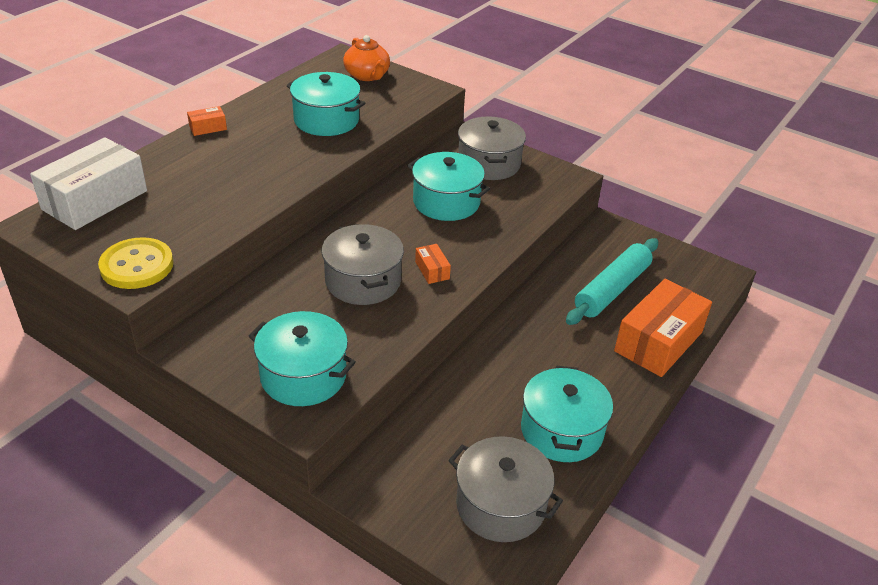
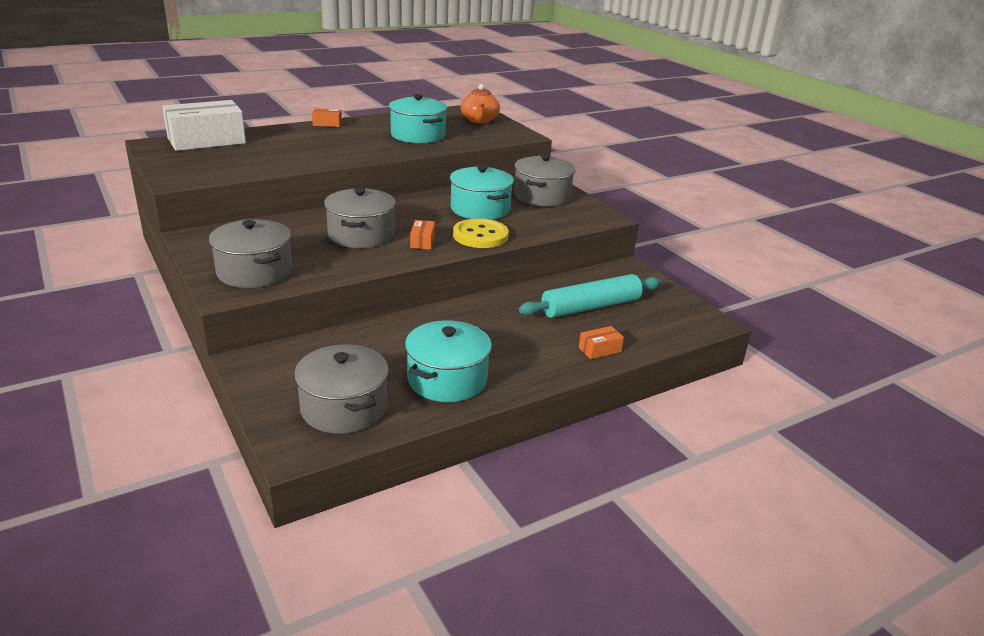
camera: 25 degrees right, 10 degrees down
(137, 265) = (190, 174): yellow button -> yellow button (480, 236)
(303, 376) = (254, 271): turquoise pot -> grey pot
(658, 341) = (600, 349): orange box -> orange box, size x0.43

